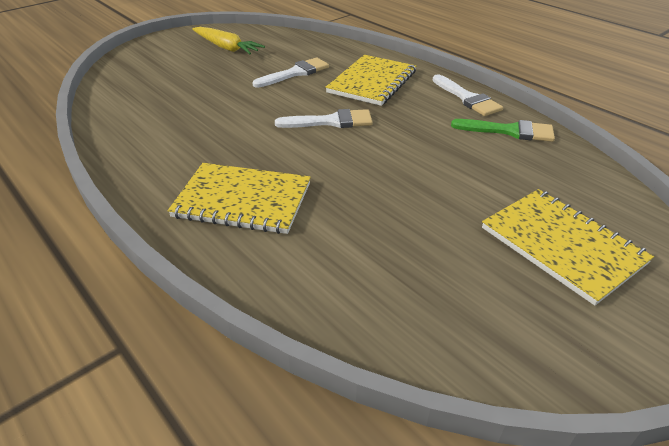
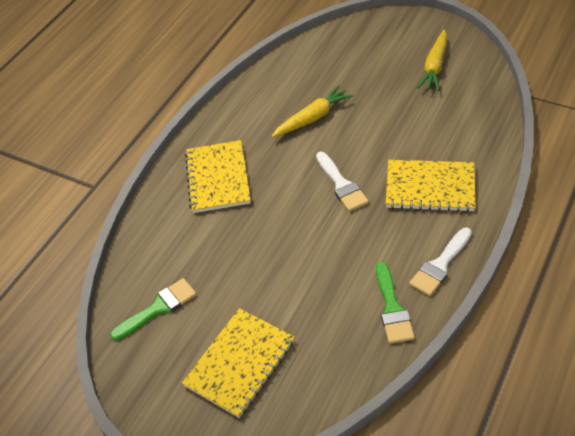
camera: 75 degrees right, 10 degrees up
(217, 116) = (313, 118): none -> yellow carrot
(295, 73) = (414, 131): white brush -> none
(445, 306) = (158, 308): none -> green brush

